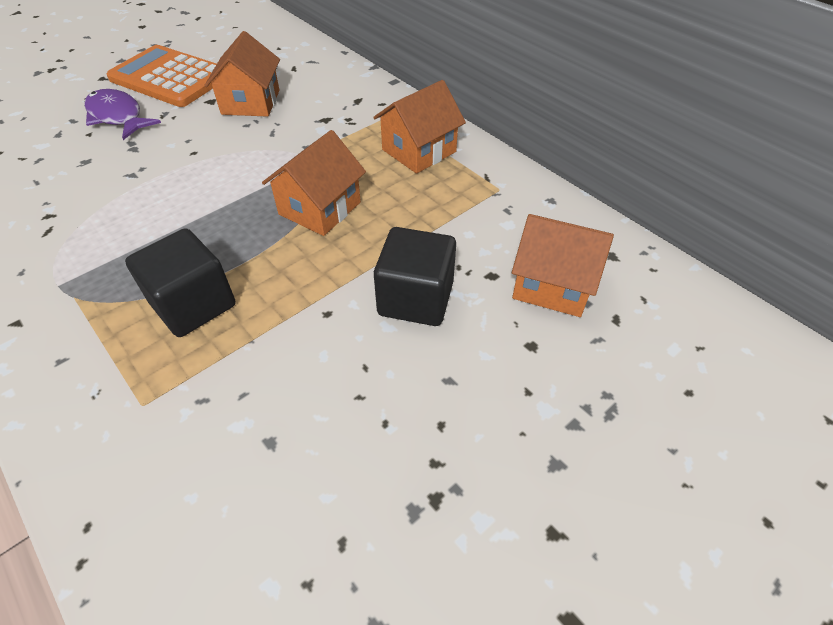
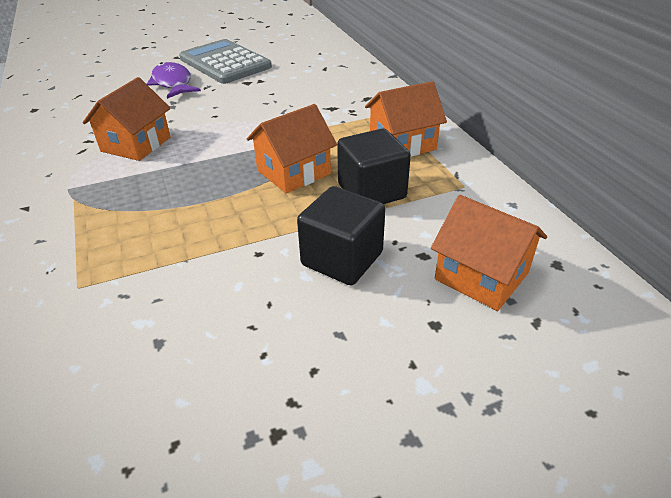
camera: 20 degrees right, 10 degrees down
(170, 77) = (225, 63): orange calculator -> grey calculator
(193, 304) = (156, 223): black cube -> black cube (371, 191)
(251, 102) = (277, 87): orange house -> orange house (136, 144)

